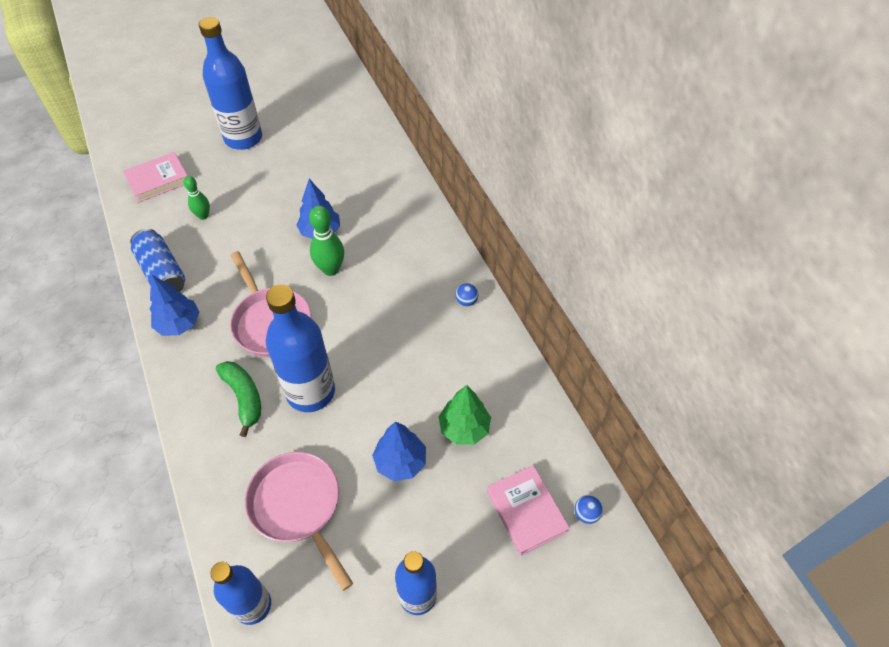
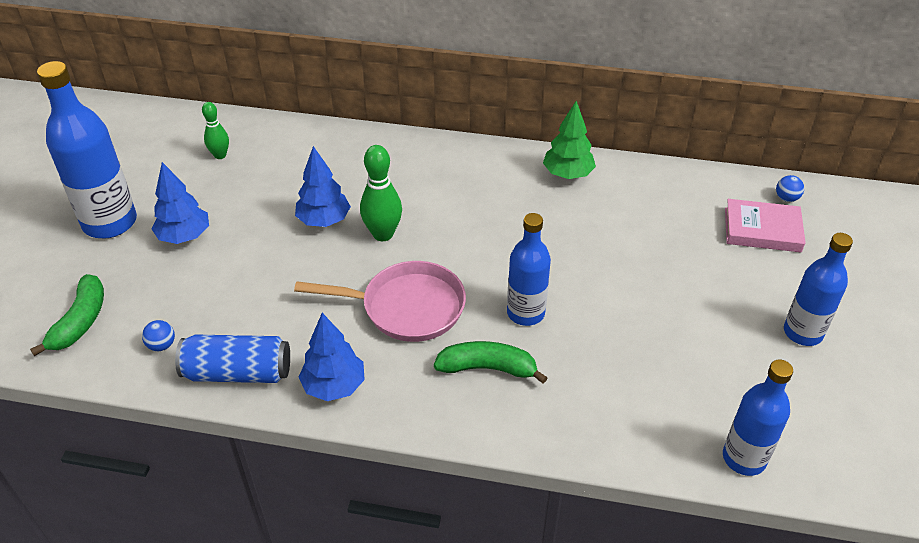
camera: 55 degrees left, 10 degrees down
(158, 180) = (80, 322): pink book -> green banana
(203, 216) = (190, 303): green bowling pin -> green bowling pin (220, 155)
(298, 506) = (654, 378): pink pan -> none
(310, 392) = (525, 313): blue bottle -> blue bottle, size x0.64
(400, 462) = (657, 284): blue tree -> blue tree (184, 236)
(464, 428) = (652, 228): green tree -> green tree (568, 174)
(466, 301) = (514, 164): blue ball -> blue ball (162, 345)

